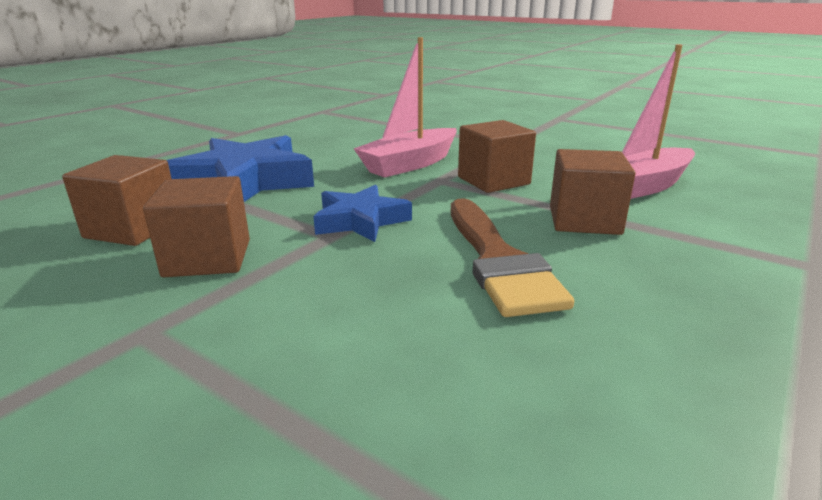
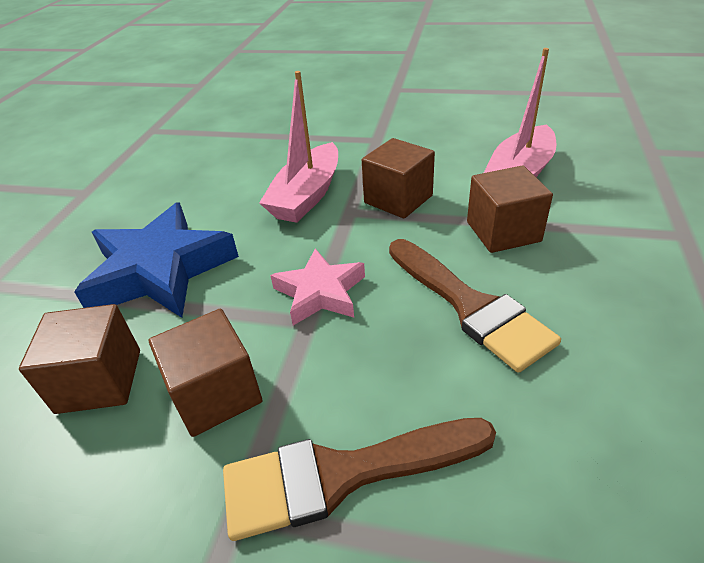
camera: 20 degrees left, 15 degrees up
(256, 337) = (343, 475): none -> brown brush
(360, 221) = (320, 293): blue star -> pink star

